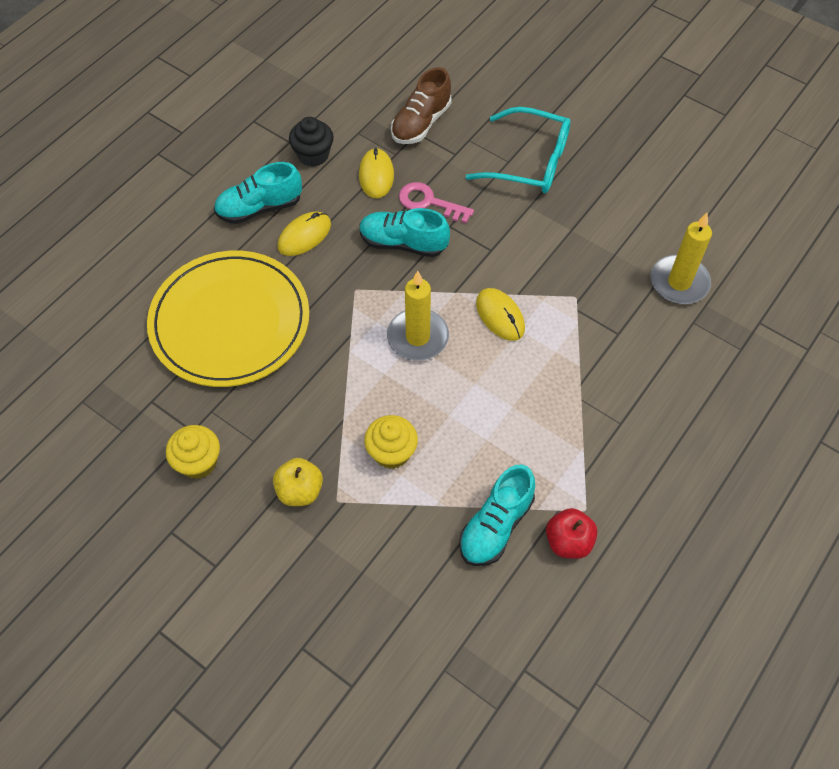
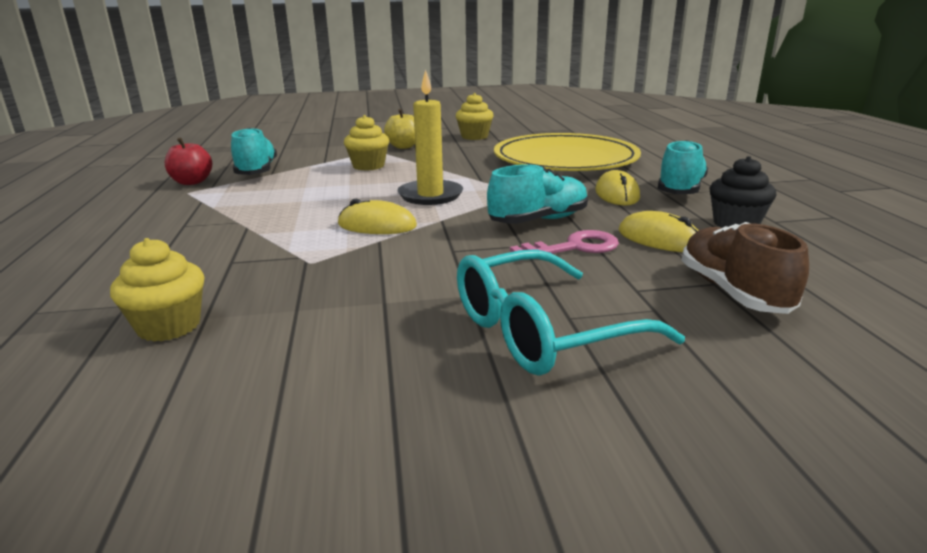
camera: 135 degrees right, 35 degrees down
(679, 282) = (169, 326): yellow candle -> yellow cupcake

